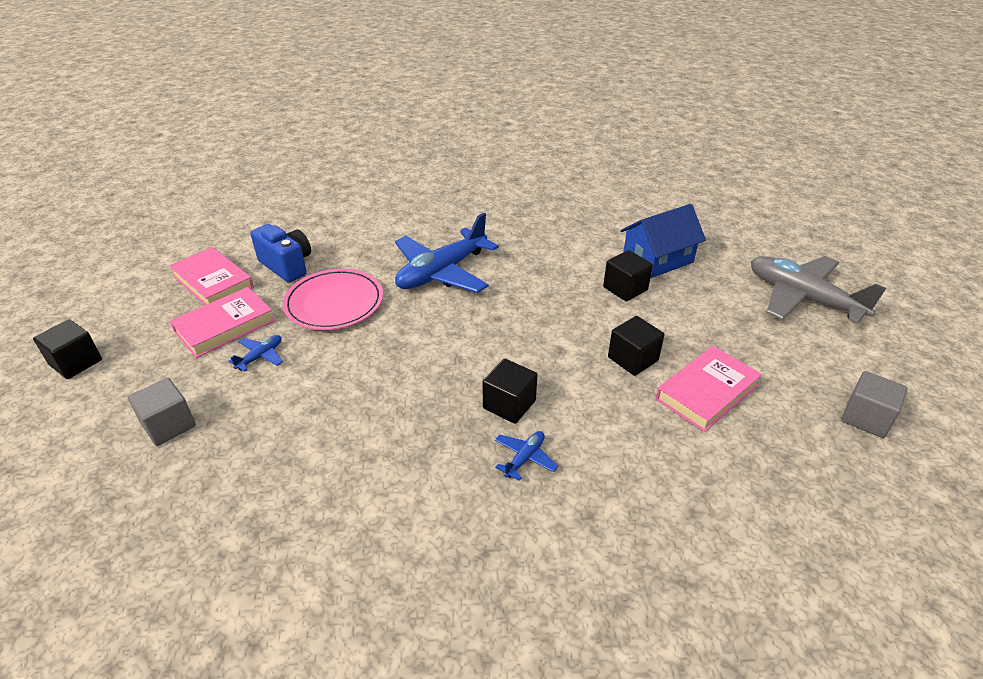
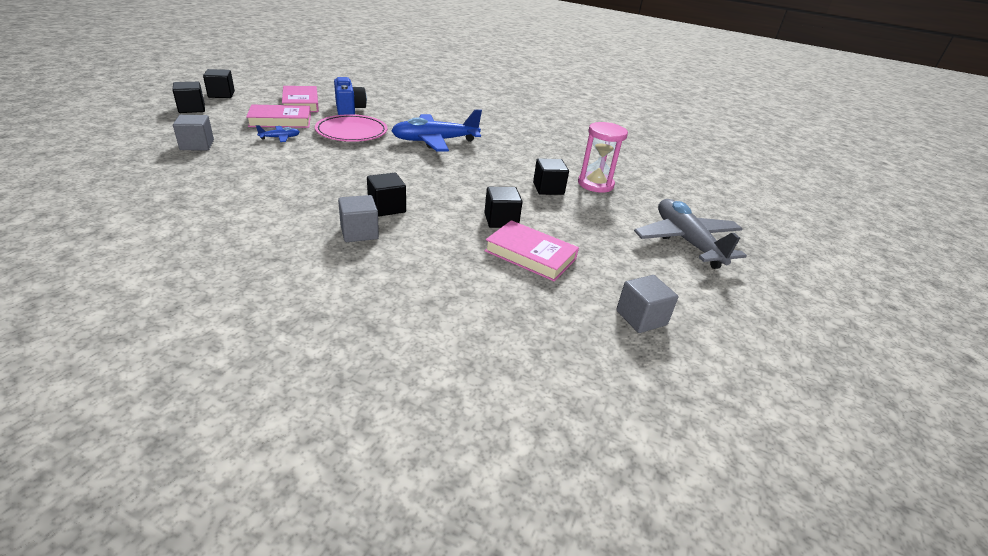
camera: 25 degrees right, 5 degrees down
(85, 316) = (221, 94): none -> black cube
(524, 458) = (359, 232): blue plane -> grey cube
(657, 259) = (595, 184): blue house -> pink hourglass
(707, 392) = (530, 255): pink book -> pink book turned 45 degrees clockwise

